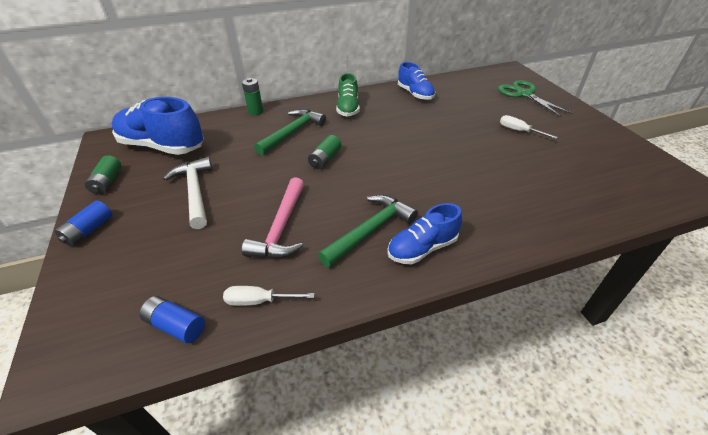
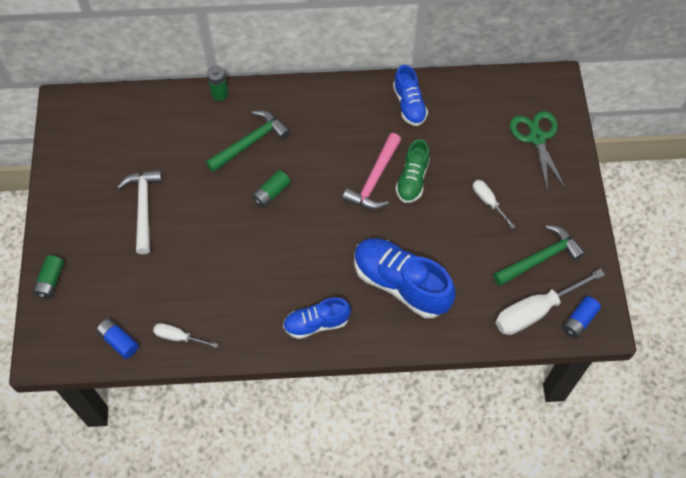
camera: 15 degrees right, 20 degrees up
(89, 230) = (55, 231): blue battery -> blue battery (579, 321)
(107, 182) = (67, 173): green battery -> green battery (50, 281)
(162, 146) = (118, 131): blue shoe -> blue shoe (401, 284)
(281, 228) = (210, 271): pink hammer -> pink hammer (374, 180)
(348, 108) = (322, 113): green shoe -> green shoe (412, 179)
(370, 230) = (282, 293): green hammer -> green hammer (540, 258)
(628, 190) = (535, 311): none -> white screwdriver

